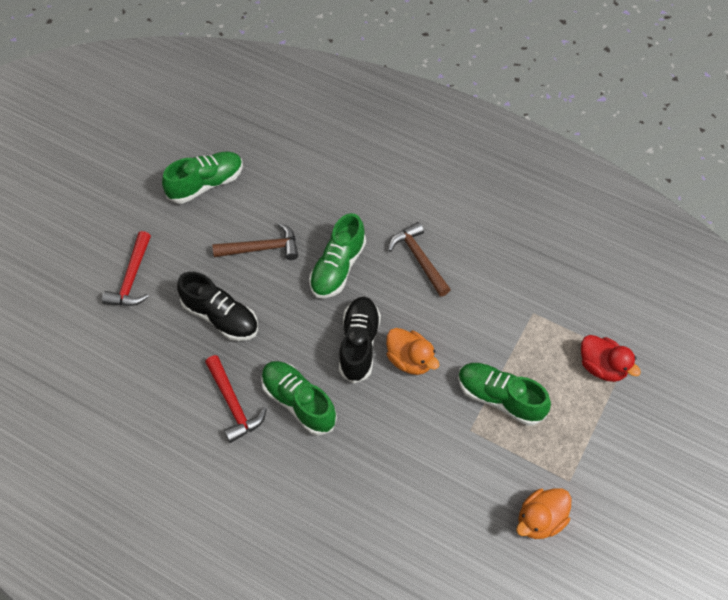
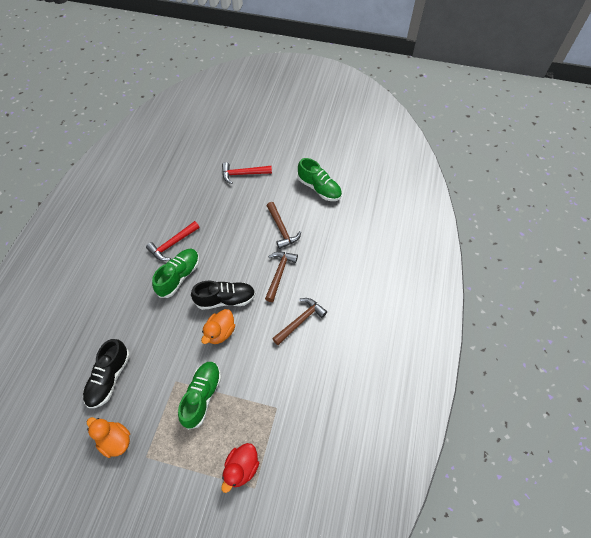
camera: 75 degrees right, 0 degrees up
(220, 317) = (228, 222): black shoe -> black shoe (109, 378)
(338, 268) = (279, 273): green shoe -> brown hammer

